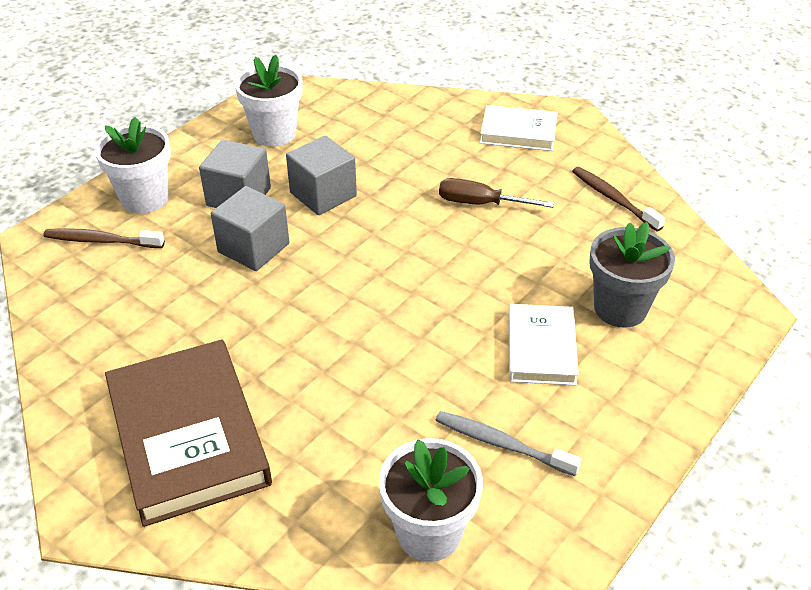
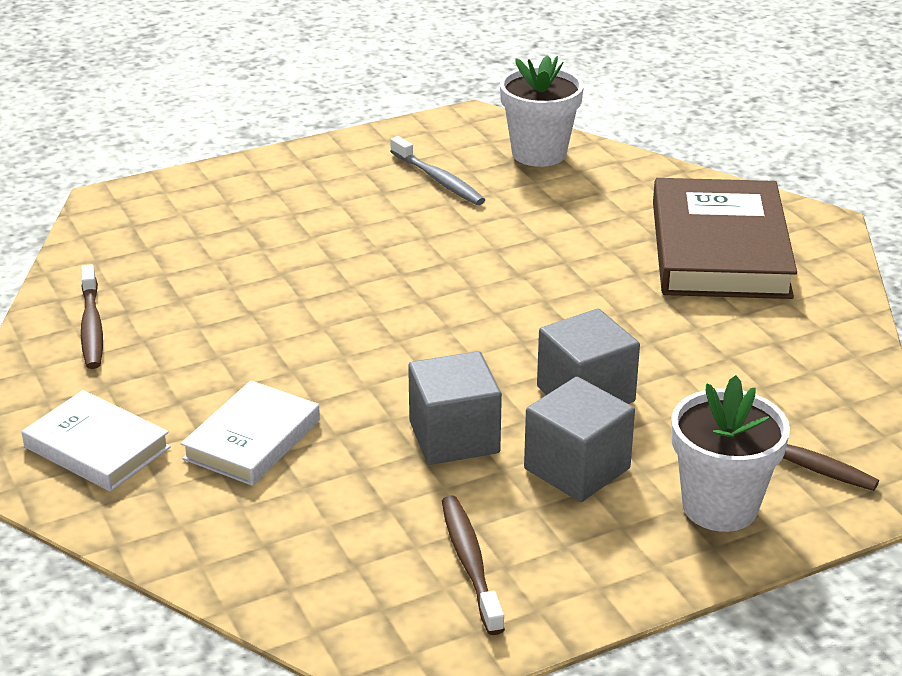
camera: 155 degrees left, 10 degrees down
(274, 134) = (470, 563): white flower pot -> brown toothbrush
(481, 204) = (257, 366): brown screwdriver -> none
(541, 348) = (339, 225): white book -> white book (252, 439)
(620, 308) = (226, 232): grey flower pot -> none

